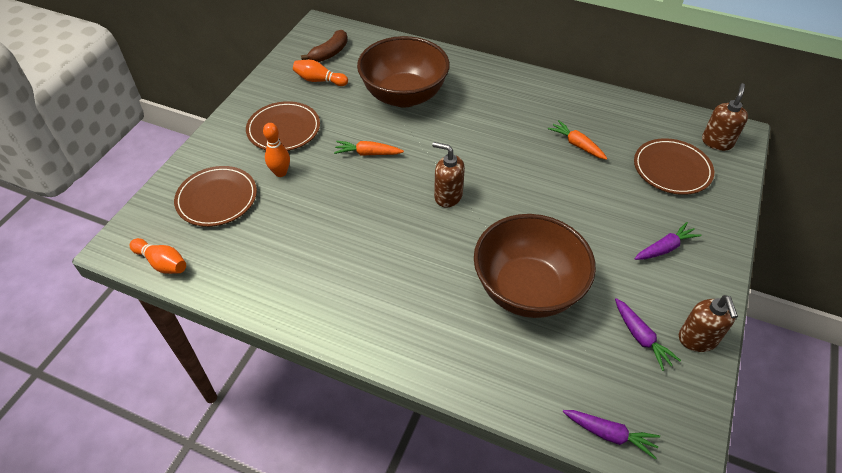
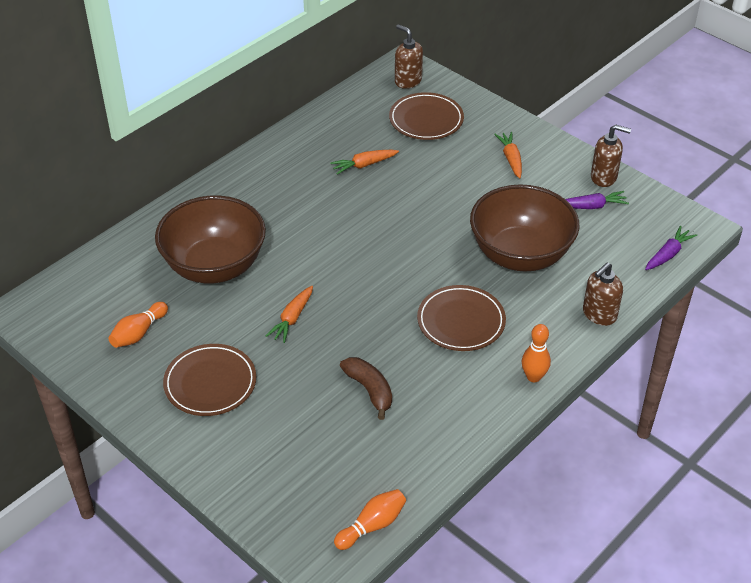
camera: 70 degrees left, 5 degrees down
(217, 199) = (295, 463): brown plate -> brown plate (461, 321)
(280, 172) = (283, 398): orange bowling pin -> orange bowling pin (533, 377)
(329, 53) = (90, 312): brown banana -> brown banana (369, 390)
(448, 196) = (386, 274): brown soap dispenser -> brown soap dispenser (599, 314)
(665, 248) = (511, 159): purple carrot -> orange carrot

